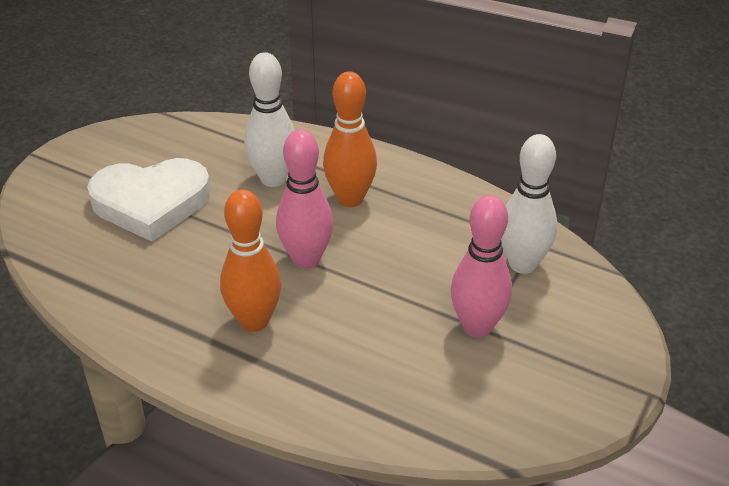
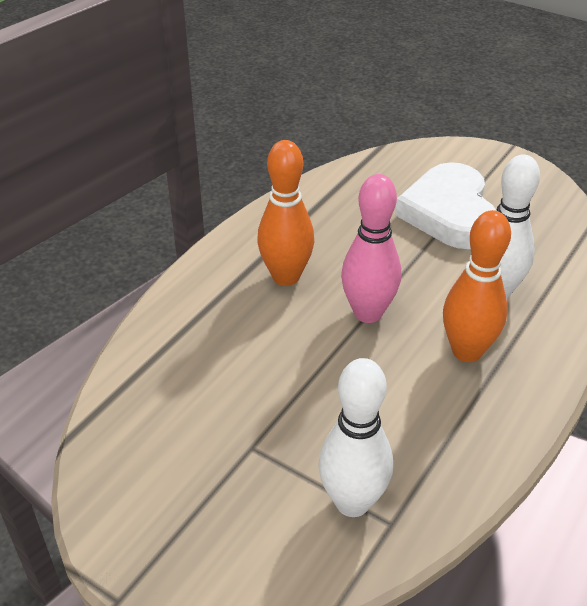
camera: 95 degrees right, 0 degrees up
(477, 327) = (253, 442): pink bowling pin -> none

